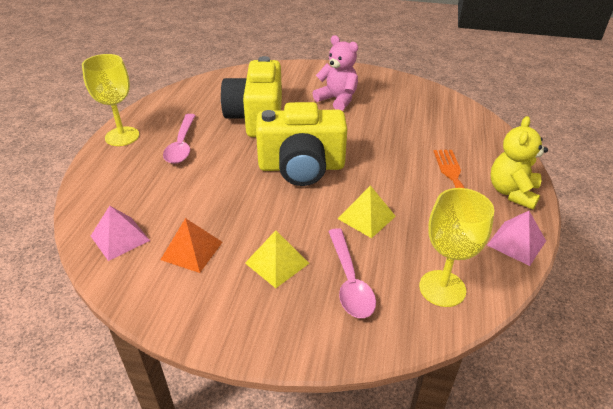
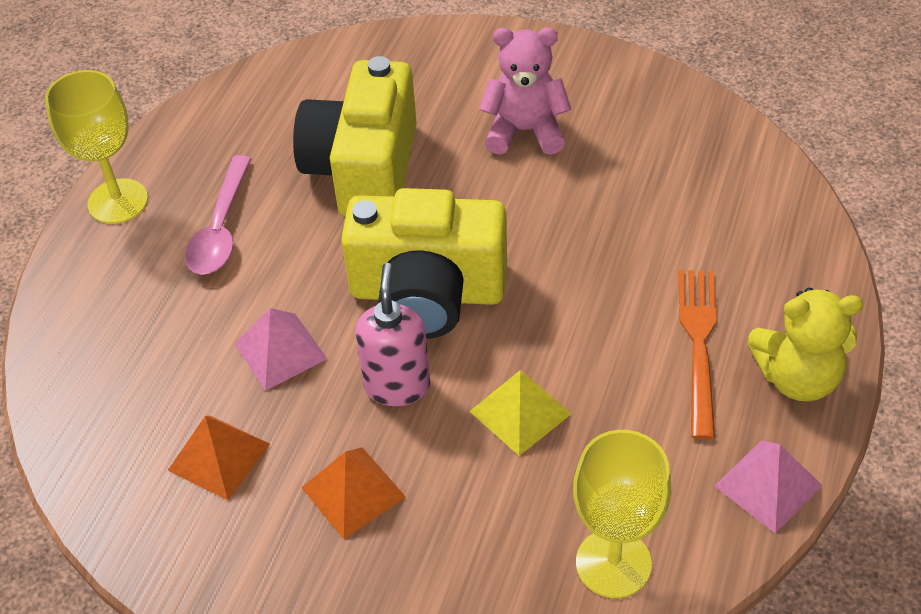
camera: 10 degrees right, 10 degrees up
(120, 238) = (106, 423): pink pyramid -> pink pyramid (280, 351)
(277, 263) = (353, 492): yellow pyramid -> orange pyramid
(293, 209) = (397, 386): none -> pink soap dispenser
(337, 100) = (525, 131): pink teddy bear -> pink teddy bear turned 45 degrees counterclockwise
(350, 281) = (465, 537): pink spoon -> none
(512, 192) = (797, 377): yellow teddy bear -> yellow teddy bear turned 120 degrees counterclockwise

